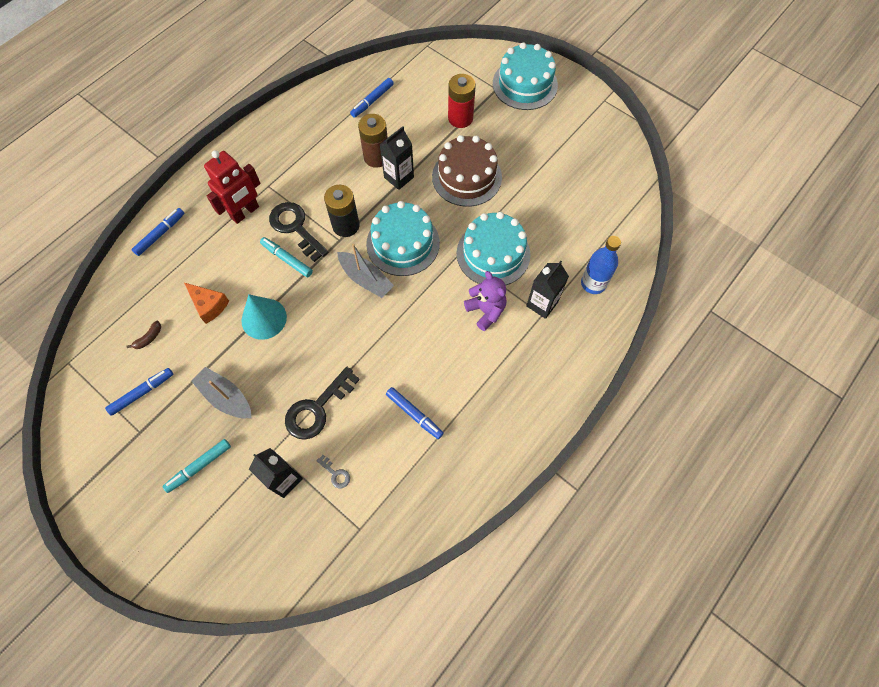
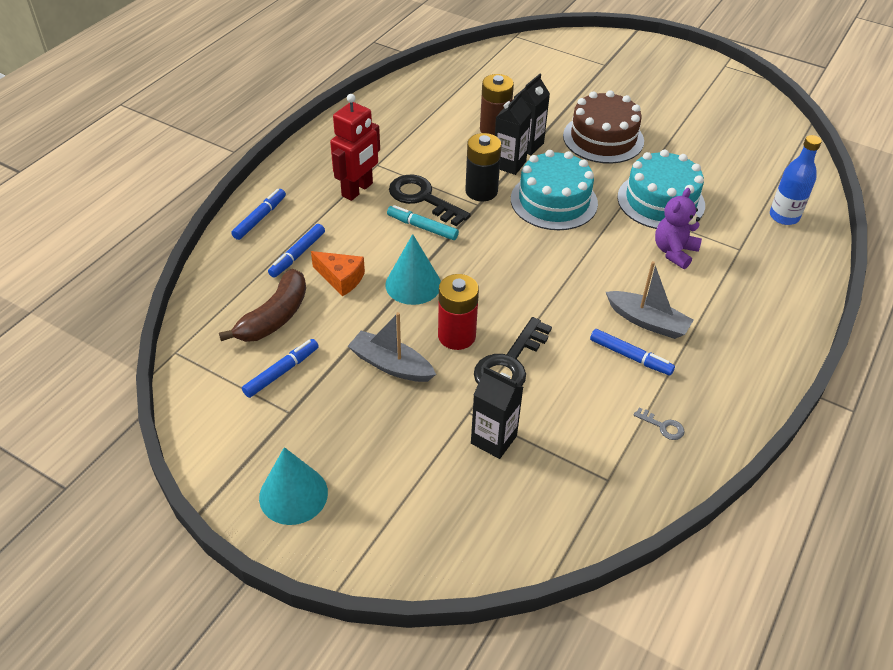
camera: 10 degrees left, 20 degrees down
(125, 507) = (293, 494): none -> turquoise cone
(149, 338) = (274, 317): brown banana -> brown banana, size x2.29
(199, 466) = (379, 439): turquoise marker -> none
(335, 474) = (556, 426): grey key -> grey key (662, 426)
(366, 279) = (523, 236): grey boat -> grey boat (647, 321)
(372, 101) = (472, 84): blue marker -> blue marker (297, 255)
(460, 118) = (576, 91): red battery -> red battery (456, 336)
(486, 311) = (674, 252): purple teddy bear -> purple teddy bear turned 105 degrees counterclockwise
(525, 84) = (634, 59): turquoise cake -> none
(542, 304) = (735, 240): black carton -> black carton (509, 164)

